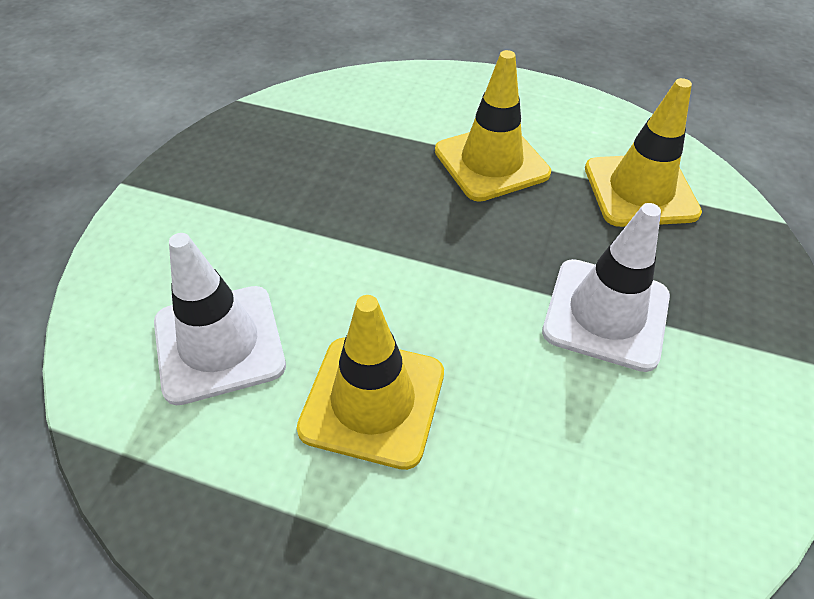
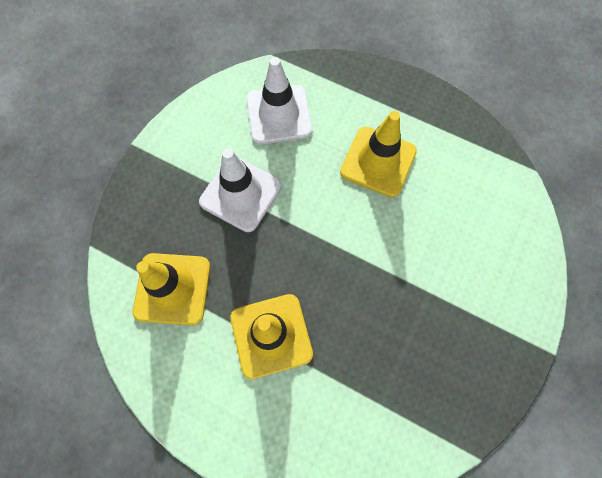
camera: 170 degrees left, 20 degrees up
(219, 343) = (460, 205): white traffic cone -> white traffic cone (279, 115)

